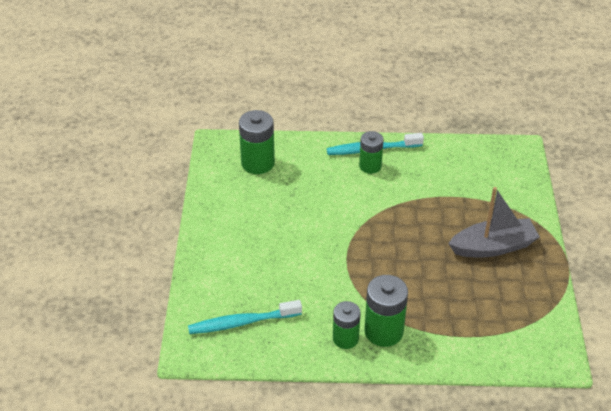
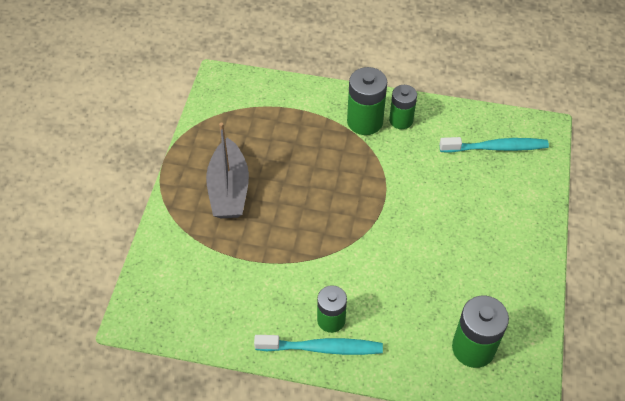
camera: 170 degrees left, 10 degrees up
(493, 247) = (229, 189): grey boat -> grey boat turned 90 degrees counterclockwise

